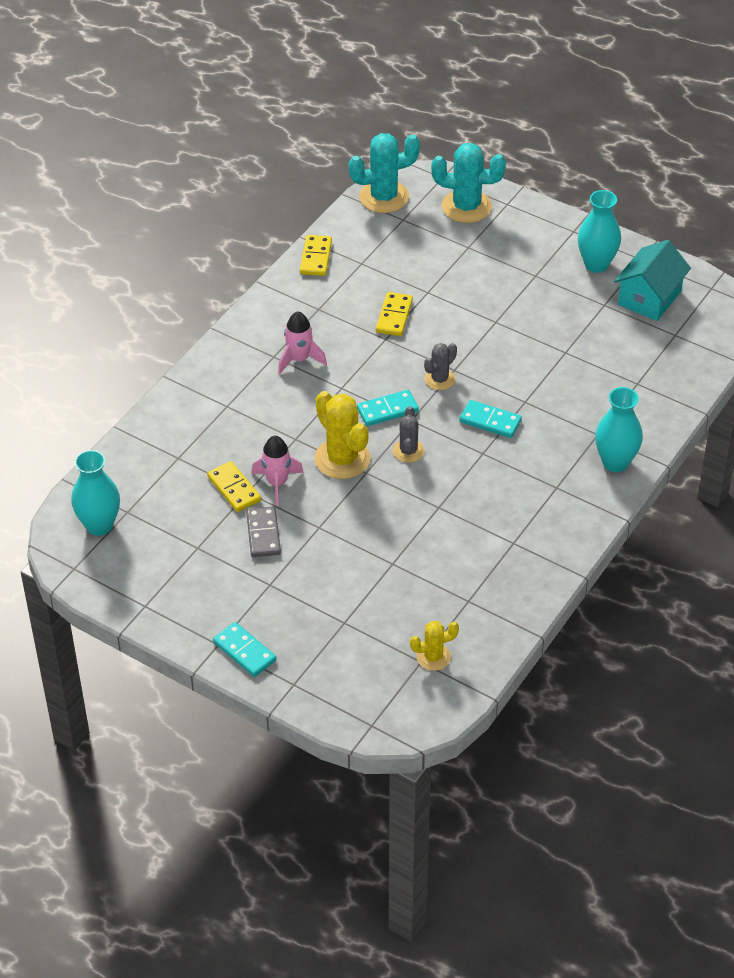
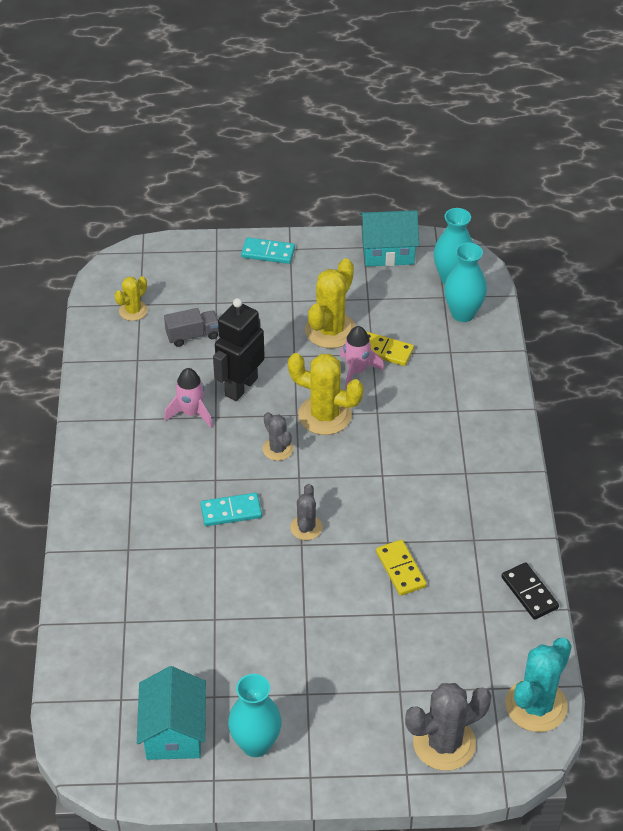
camera: 145 degrees right, 0 degrees up
(127, 587) = (388, 251): none -> turquoise house
(263, 534) = (330, 330): grey domino -> yellow cactus
(299, 359) = (441, 481): pink rocket -> pink rocket (191, 413)
(316, 257) = (529, 593): yellow domino -> black domino
(387, 410) = (325, 475): turquoise domino -> none
(393, 523) = (241, 386): none -> black robot
(396, 598) = (192, 335): none -> grey truck
(466, 207) = (444, 743): turquoise cactus -> grey cactus
(615, 462) = (95, 530): turquoise vase -> turquoise vase (463, 313)

